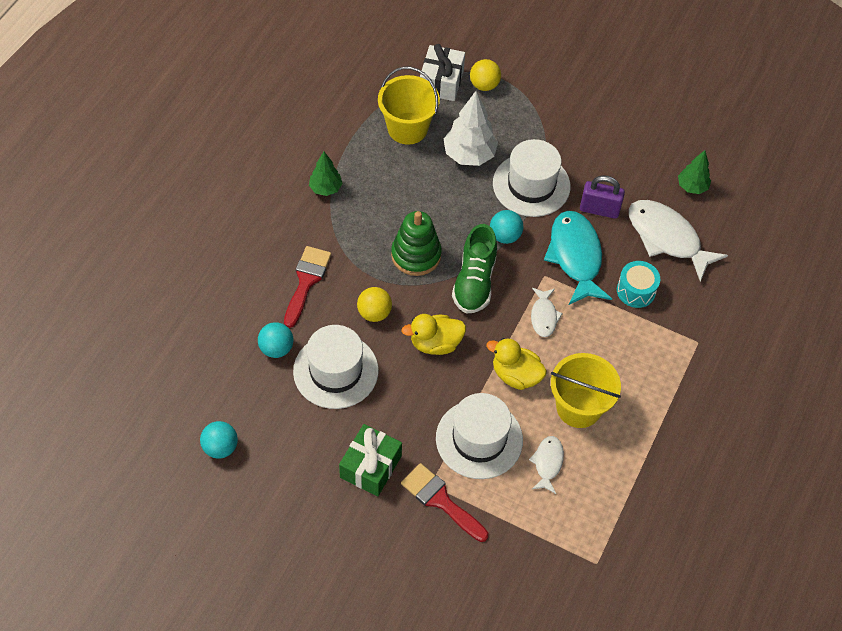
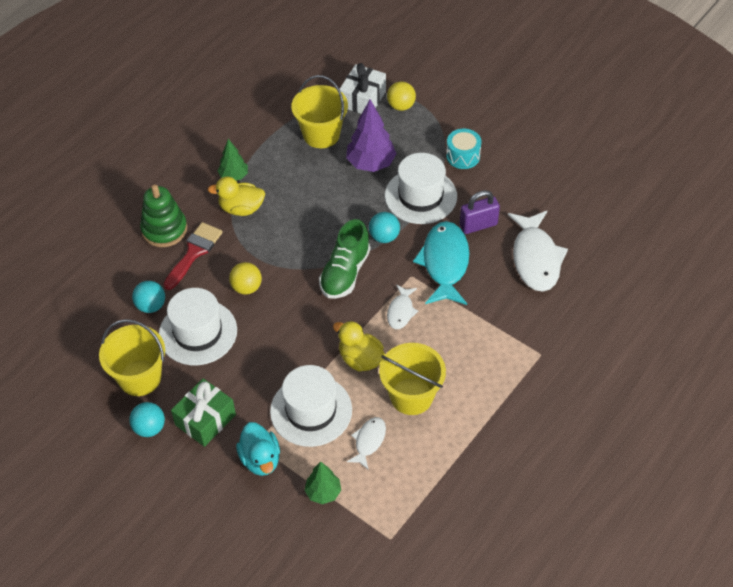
camera: 15 degrees right, 5 degrees down
(220, 447) = (77, 383): turquoise ball -> turquoise ball (149, 428)
(287, 431) = (140, 378): none -> yellow bucket
(416, 255) = (298, 243): green stacking toy -> green stacking toy (164, 229)
(435, 343) = (294, 321): yellow duck -> yellow duck (241, 208)
(441, 500) = (260, 459): red brush -> turquoise duck
(469, 155) = (371, 164): white tree -> purple tree
(599, 209) = (478, 225): purple padlock -> purple padlock turned 45 degrees counterclockwise
(636, 291) = (493, 300): turquoise drum -> turquoise drum (463, 156)
(667, 238) = (535, 258): white fish -> white fish turned 150 degrees counterclockwise
(692, 187) = (571, 216): green tree -> green tree (323, 492)

